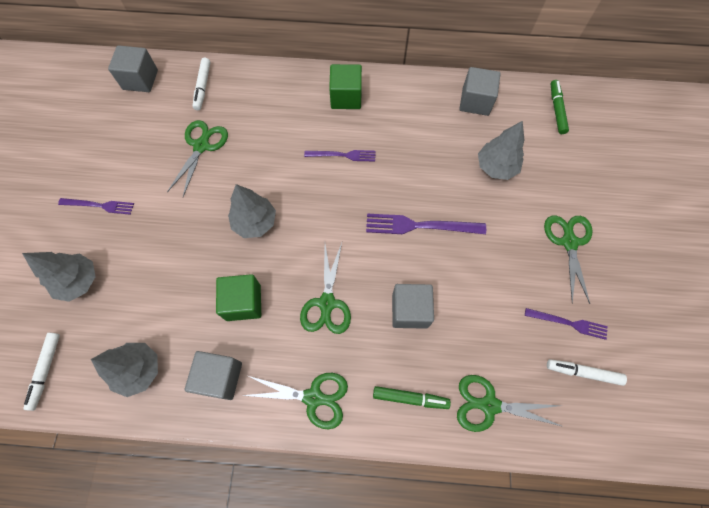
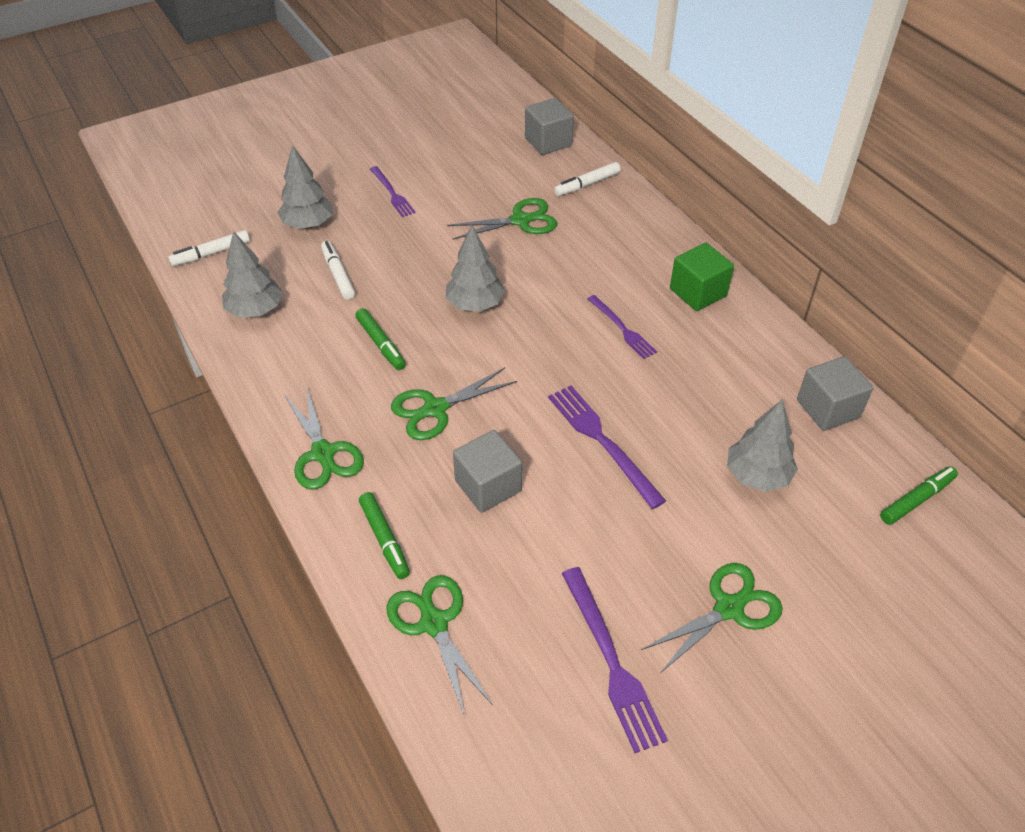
camera: 55 degrees right, 20 degrees down
(220, 377) = (290, 370): grey cube -> none
(243, 302) = (381, 344): green cube -> green marker
(568, 323) = (611, 662): purple fork -> purple fork, size x1.58
(583, 372) = (556, 711): white marker -> white marker (338, 274)

